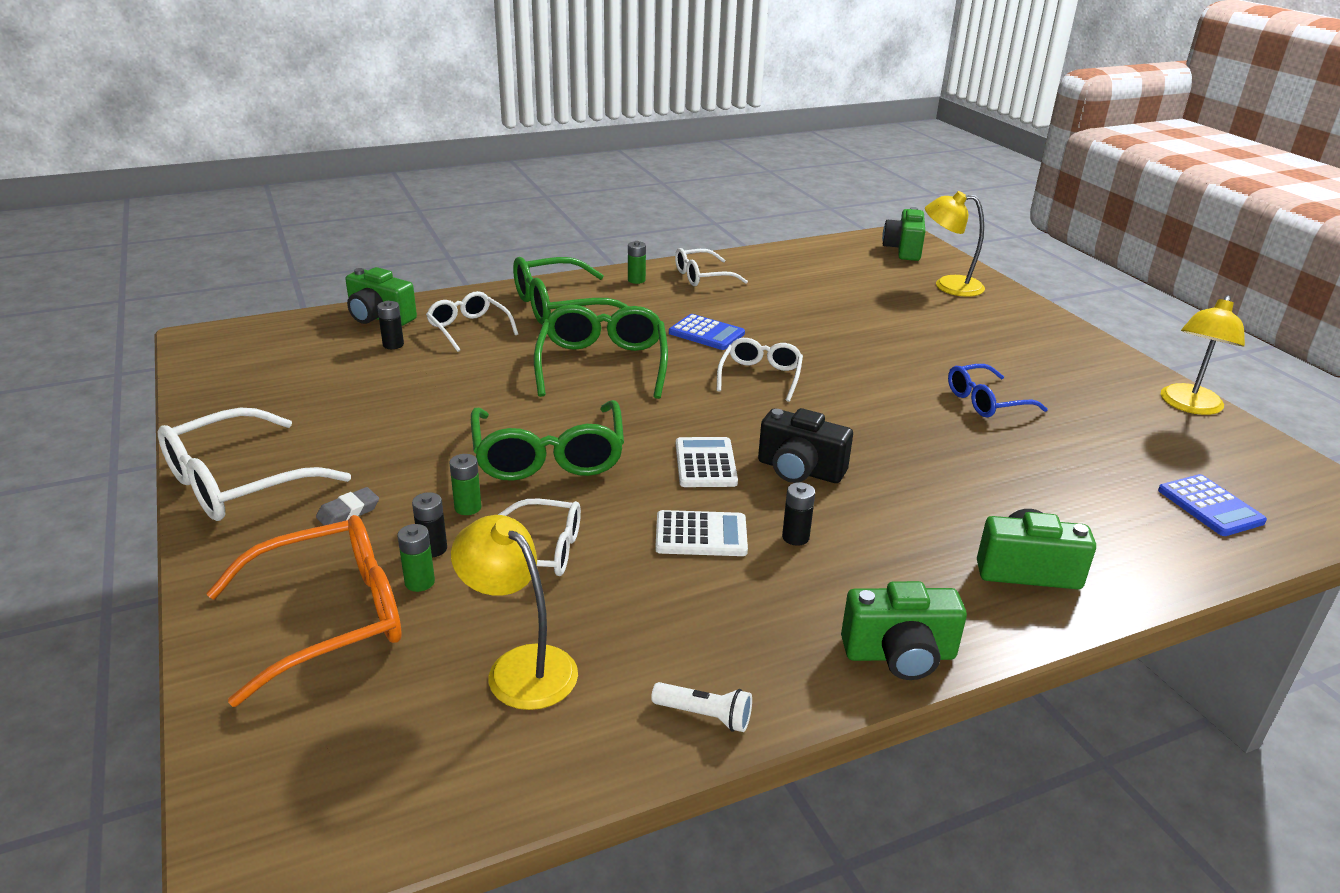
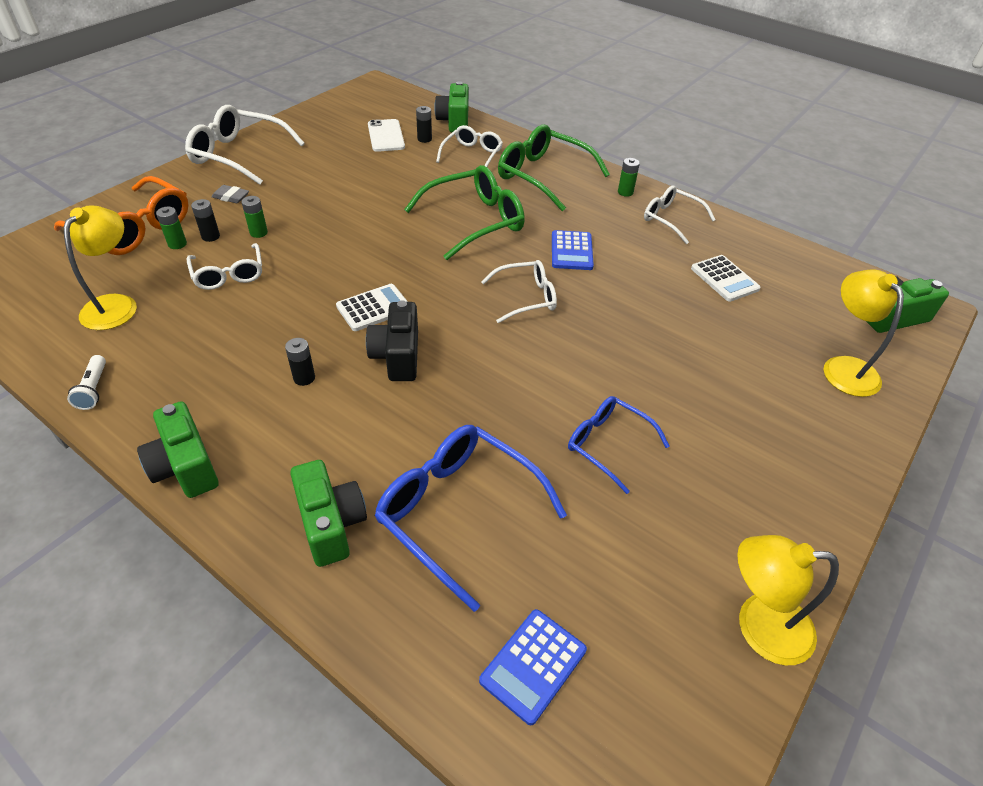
camera: 60 degrees right, 15 degrees up
(349, 365) = (386, 136): none -> white phone
(549, 456) = (336, 241): green glasses -> none
(701, 535) = (282, 332): white calculator -> white calculator (724, 279)
(1036, 495) = (458, 512): none -> blue glasses

